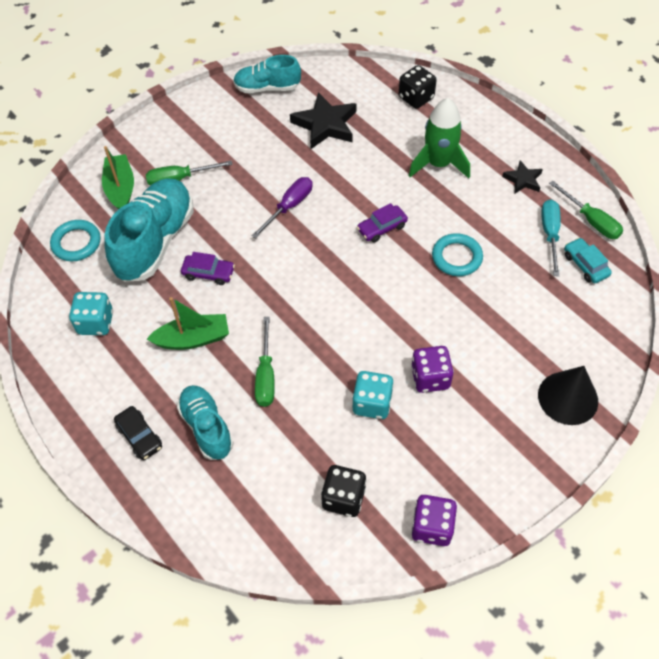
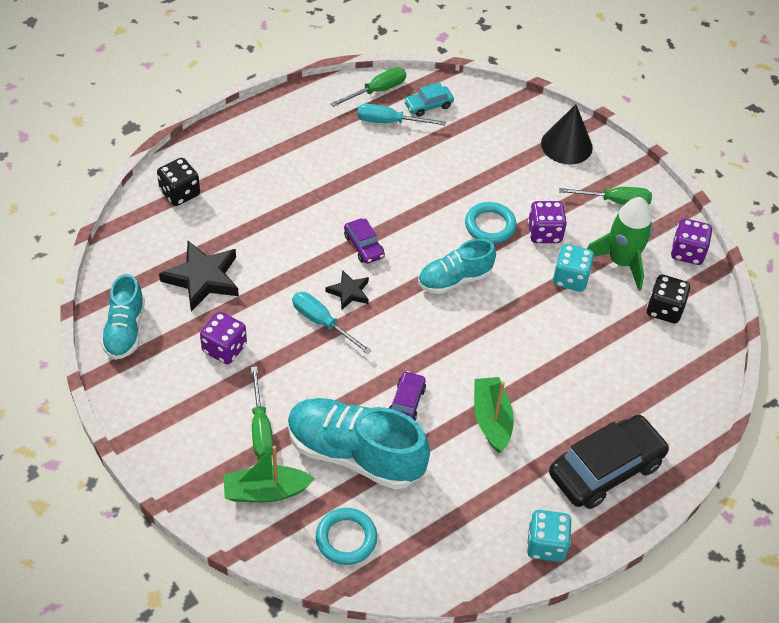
camera: 90 degrees left, 5 degrees down
(95, 323) = (465, 513): turquoise dice -> turquoise dice (546, 545)
(139, 436) = (605, 469): black car -> black car, size x2.03
(206, 427) = (595, 411): turquoise shoe -> turquoise shoe (454, 279)
(255, 147) = (224, 348): none -> purple dice
(266, 375) = (538, 358): green screwdriver -> green screwdriver (615, 201)
(289, 207) = (322, 322): purple screwdriver -> turquoise screwdriver
(438, 164) = (283, 188): green rocket -> green rocket (621, 262)
(456, 257) = (409, 193): turquoise ring -> turquoise ring (490, 225)
(523, 180) = (317, 128): black star -> black star (349, 292)

